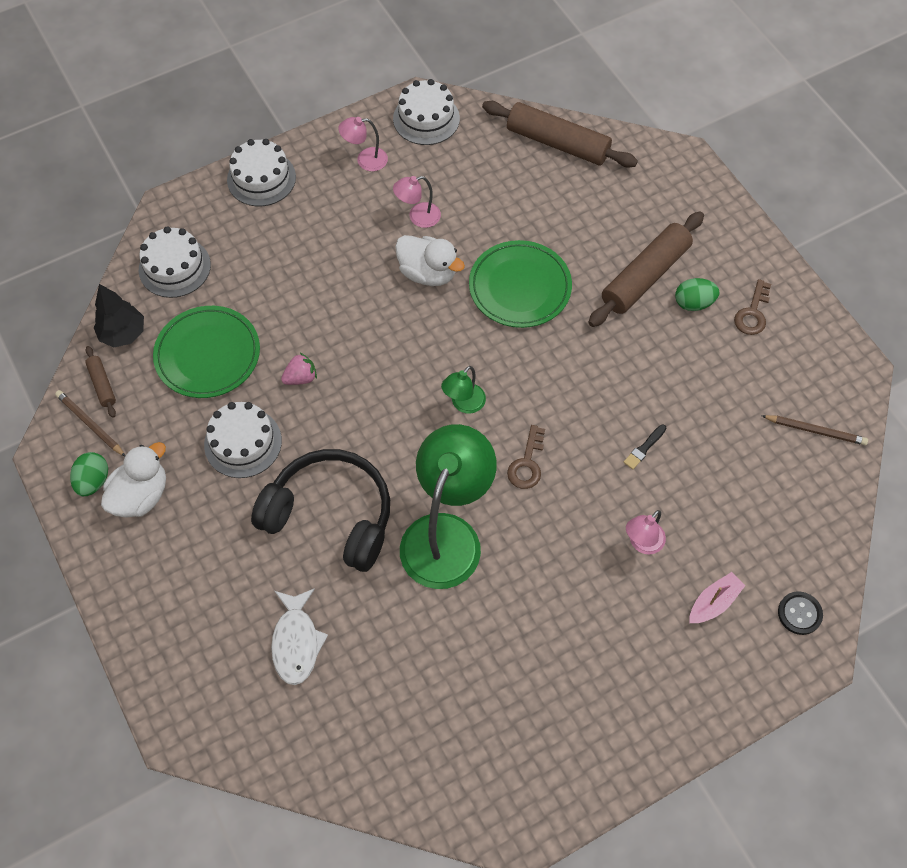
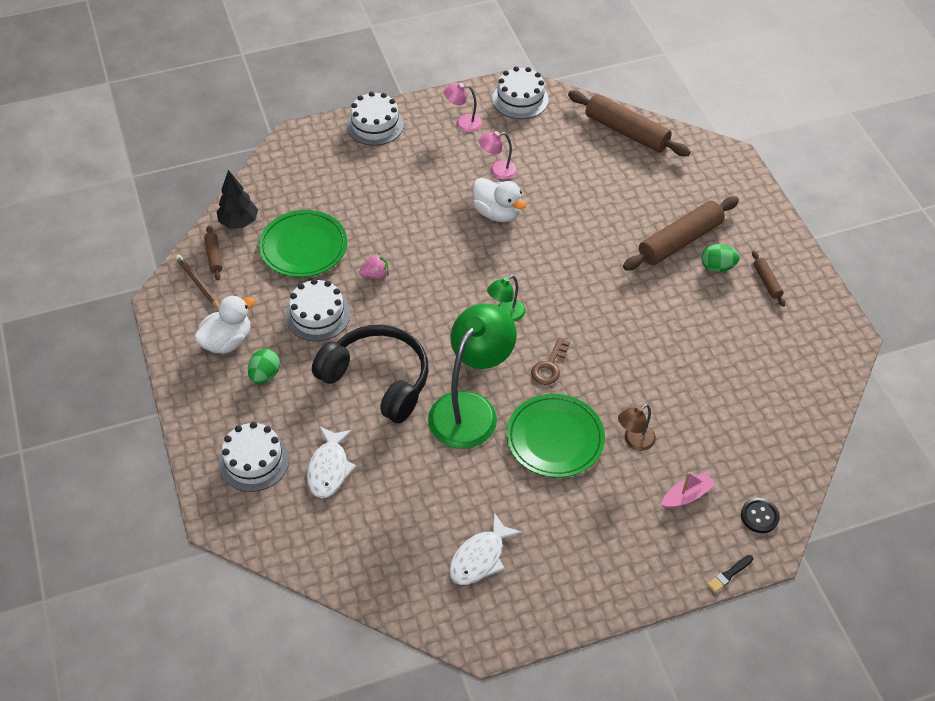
camera: 10 degrees right, 10 degrees down
(93, 481) = (191, 325): green egg -> green egg (265, 375)
(174, 267) = (290, 180): white cake -> white cake (254, 461)
(494, 725) = (480, 557): none -> white fish
(520, 287) = (571, 234): green plate -> green plate (555, 438)
(642, 543) = (634, 441): pink lamp -> brown lamp
(644, 448) = (651, 370): black brush -> black brush (729, 574)
(752, 313) = (767, 282): brown key -> brown rolling pin
(815, 431) = (803, 379): brown pencil -> none

